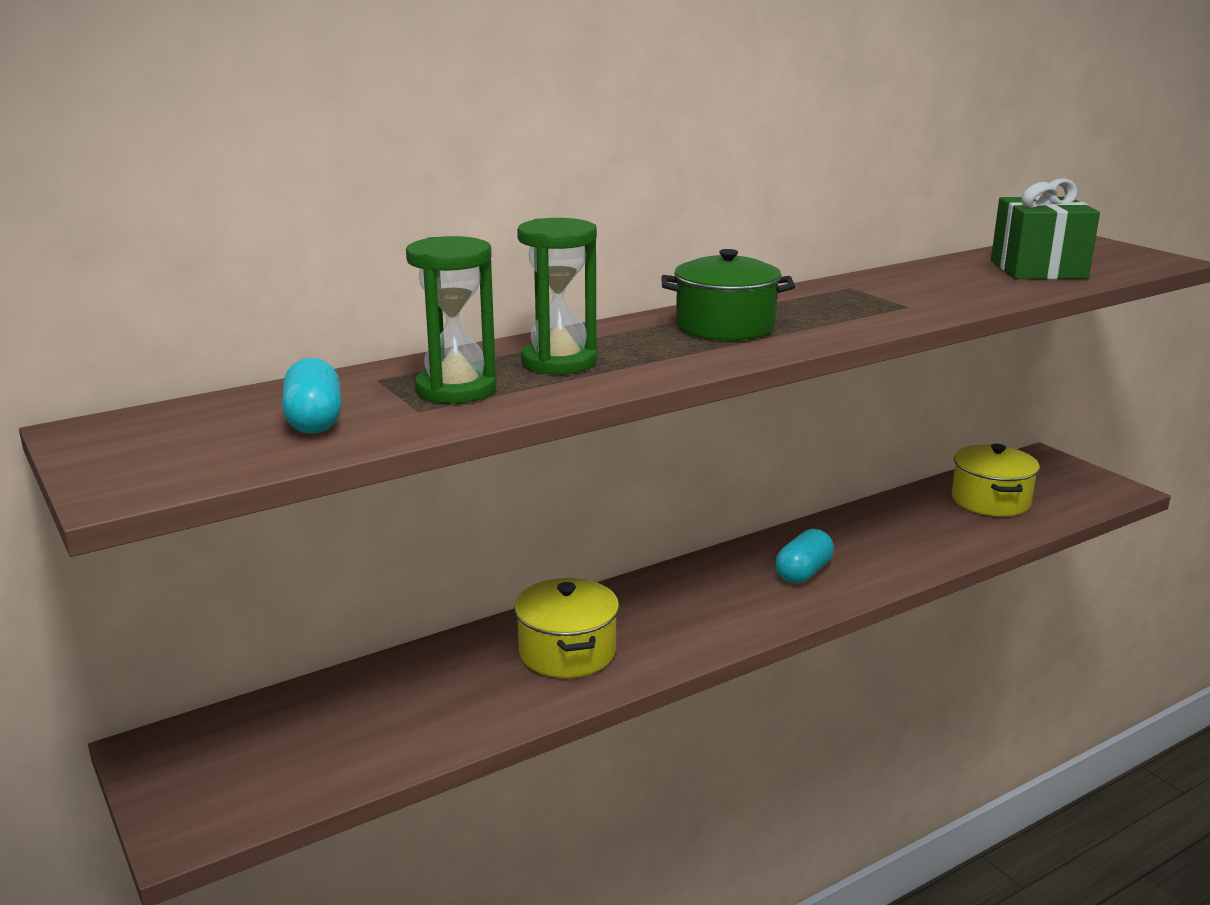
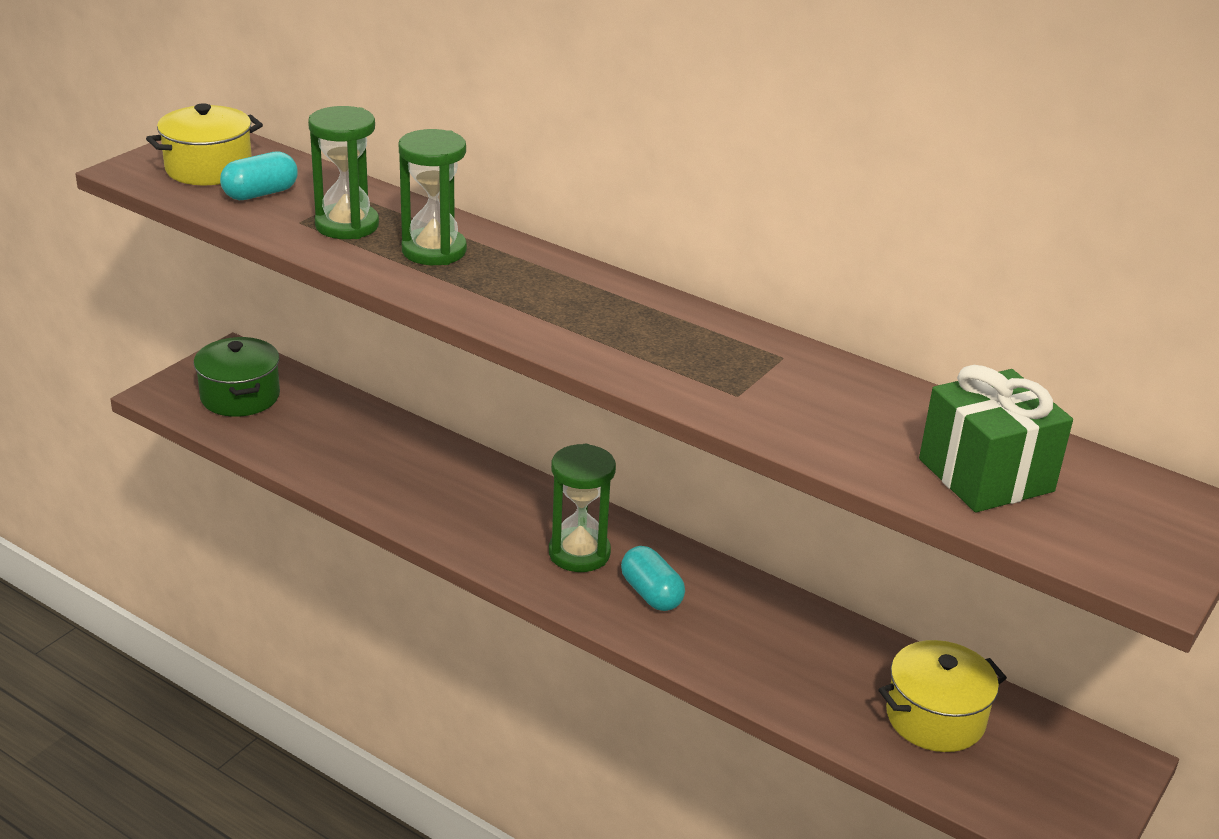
camera: 65 degrees right, 10 degrees up
(567, 652) = (432, 487): yellow pot -> yellow pot (208, 168)
(725, 327) = (584, 306): green pot -> green pot (240, 396)
(727, 594) = (579, 553): none -> green hourglass
(803, 573) = (651, 594): turquoise capsule -> turquoise capsule turned 45 degrees clockwise

